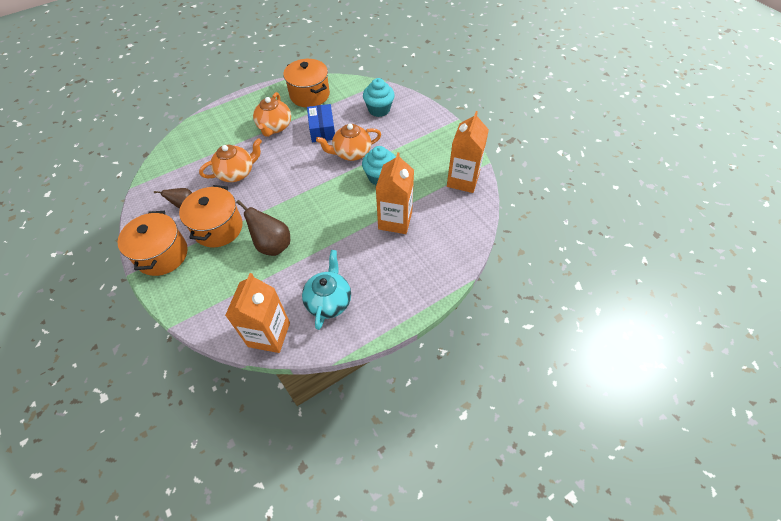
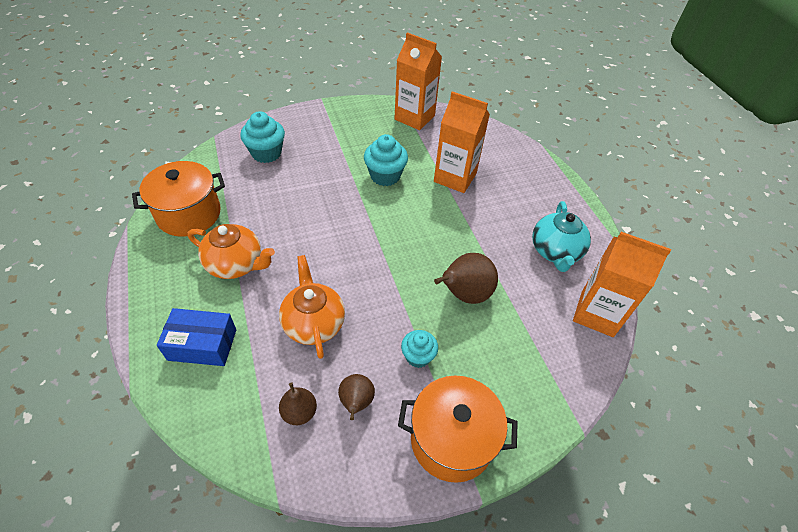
camera: 80 degrees left, 5 degrees down
(177, 183) = (299, 412): none -> brown pear
(218, 228) = (418, 356): orange pot -> turquoise cupcake
(322, 130) = (273, 213): blue box -> blue box (202, 345)
(329, 301) = (555, 252): turquoise teapot -> turquoise teapot turned 105 degrees counterclockwise
(351, 153) = (333, 192): orange teapot -> none

